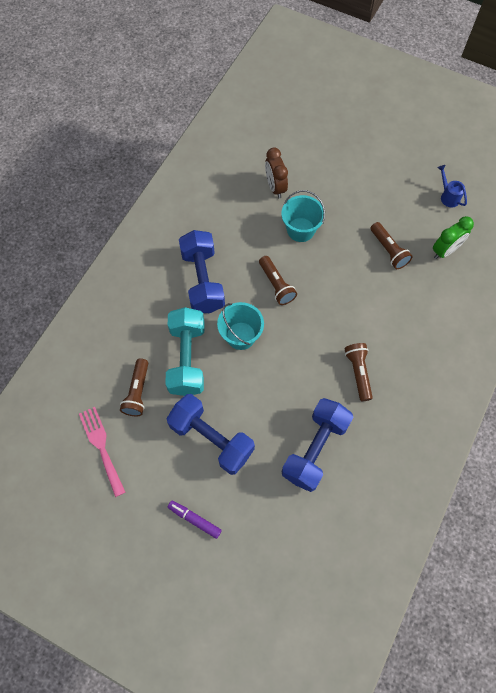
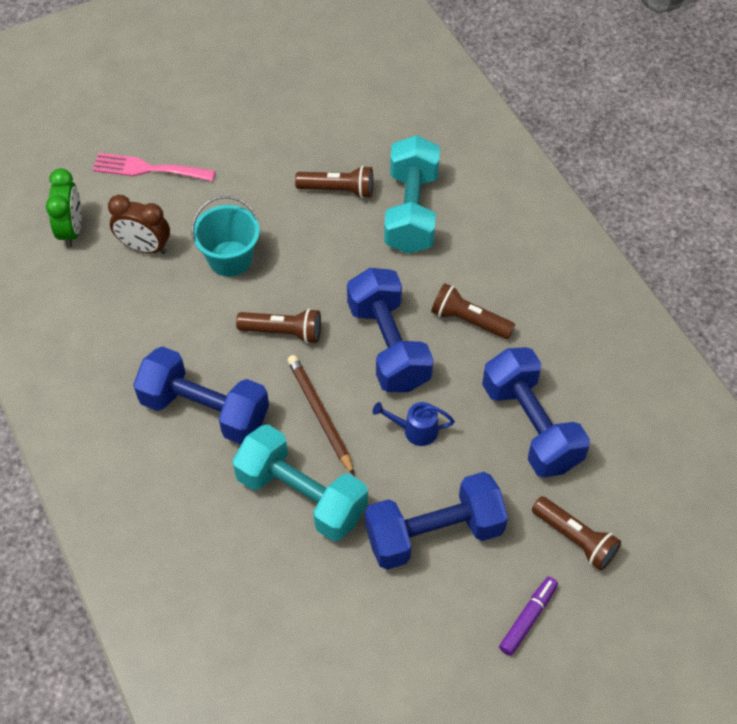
camera: 55 degrees left, 10 degrees down
(101, 446) = (345, 678): pink fork -> pink fork (148, 169)
(138, 392) = (301, 585): brown flashlight -> brown flashlight (575, 538)
(195, 520) = (527, 618): purple marker -> purple marker turned 150 degrees clockwise
(241, 336) = (320, 414): turquoise bucket -> brown pencil
(309, 341) = (388, 345): none -> blue dumbbell
(406, 296) = (411, 211): none -> turquoise dumbbell
(445, 251) = (386, 138): green clock -> green clock (72, 230)
(448, 196) = (320, 90): blue watering can -> blue watering can (415, 430)

